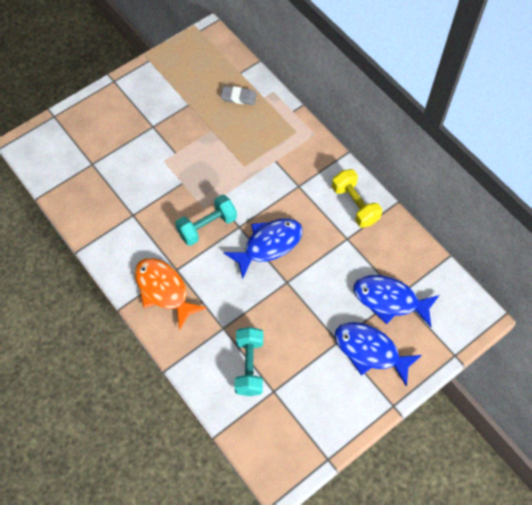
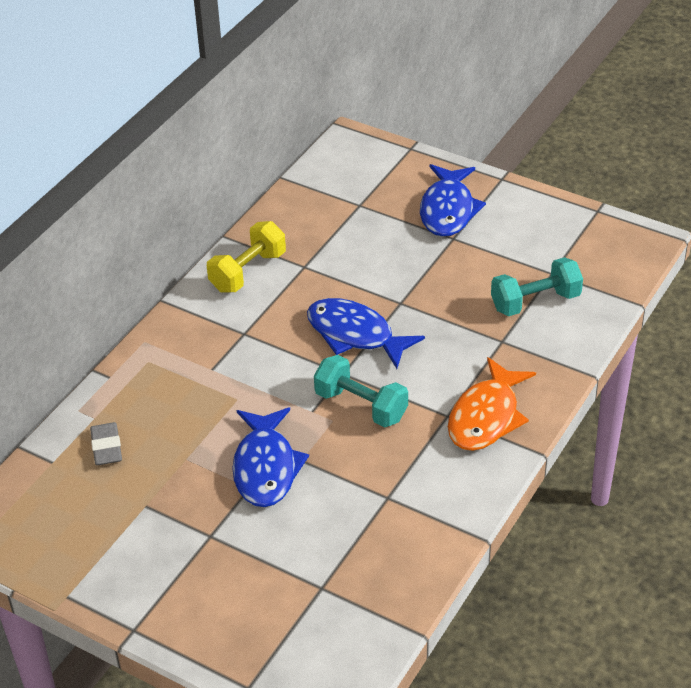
camera: 110 degrees left, 20 degrees down
(390, 300) = (371, 210): blue fish -> blue fish (265, 467)

